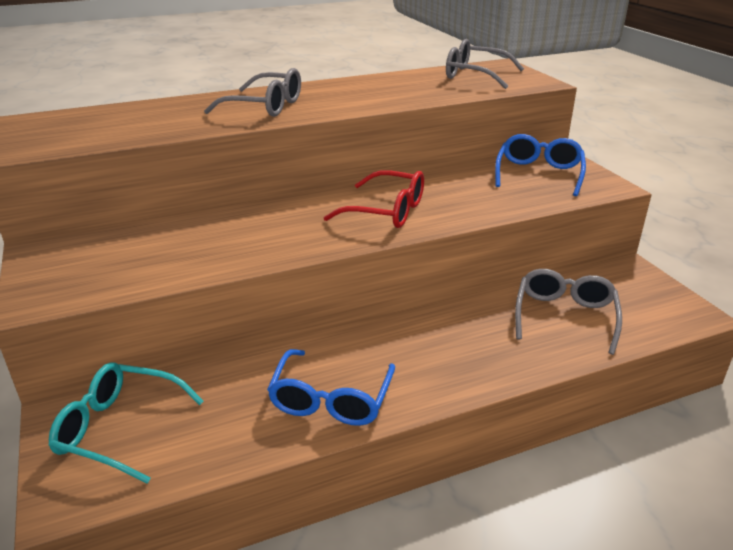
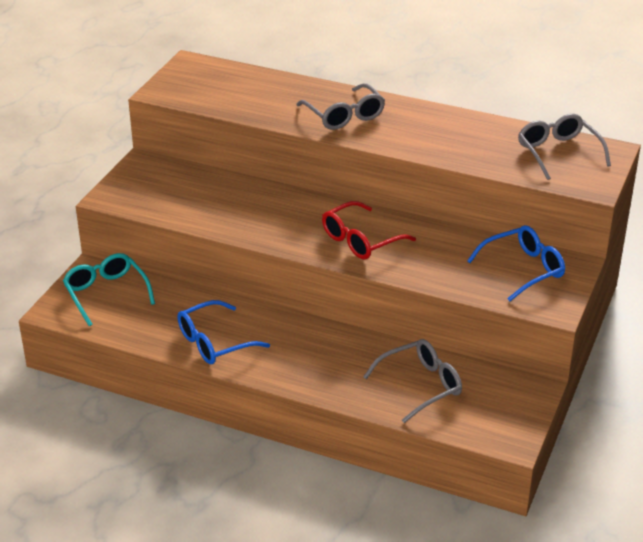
camera: 45 degrees right, 5 degrees up
(387, 211) = (360, 240): red glasses -> red glasses turned 75 degrees clockwise

